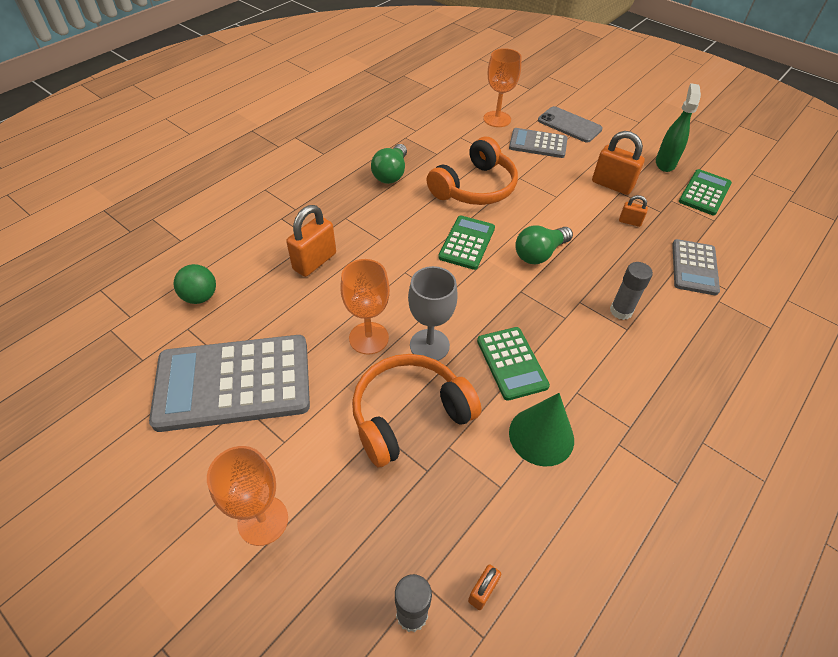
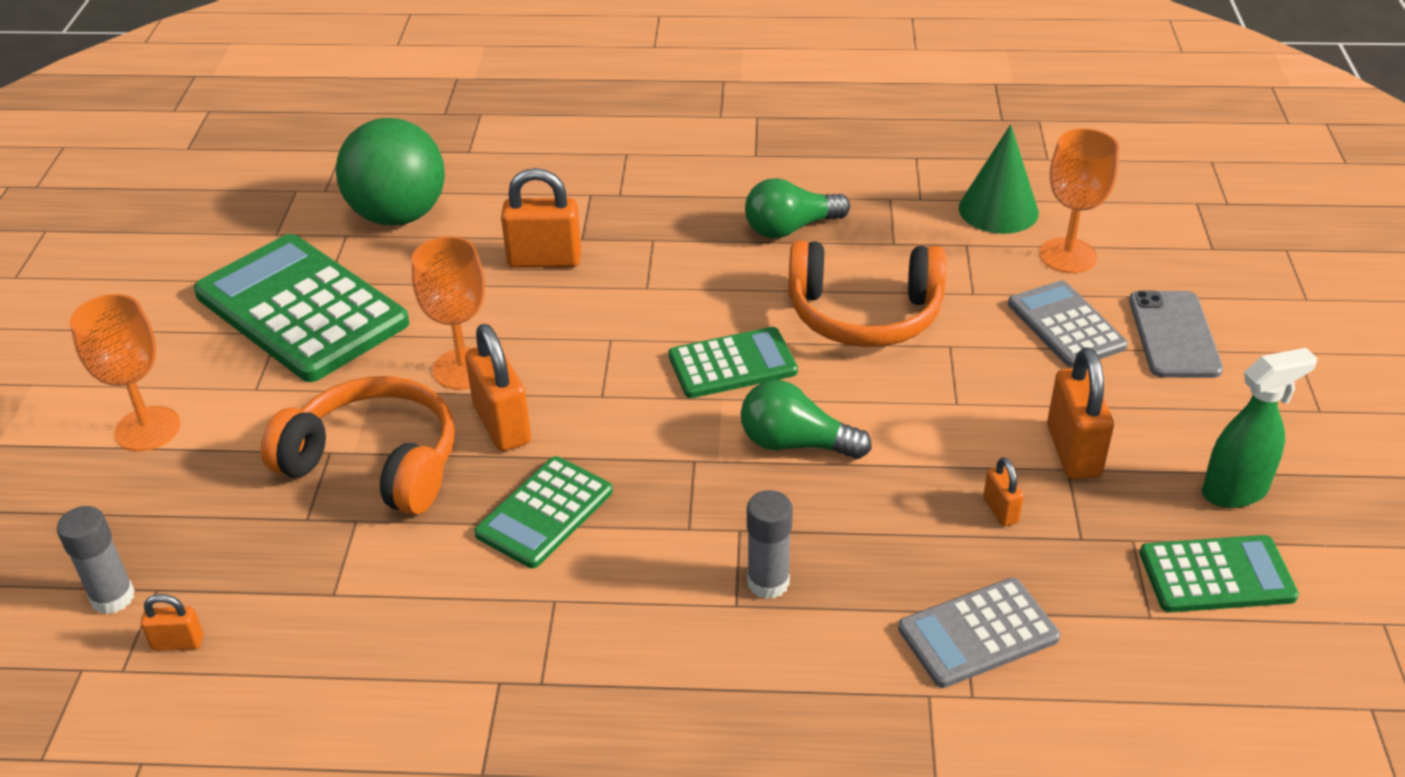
camera: 55 degrees right, 10 degrees down
(200, 297) = (398, 215): green ball -> green ball, size x1.90
(233, 383) = (301, 309): grey calculator -> green calculator
(429, 345) = (502, 424): grey goblet -> orange padlock
(541, 436) = (444, 596): green cone -> green cone (998, 210)

